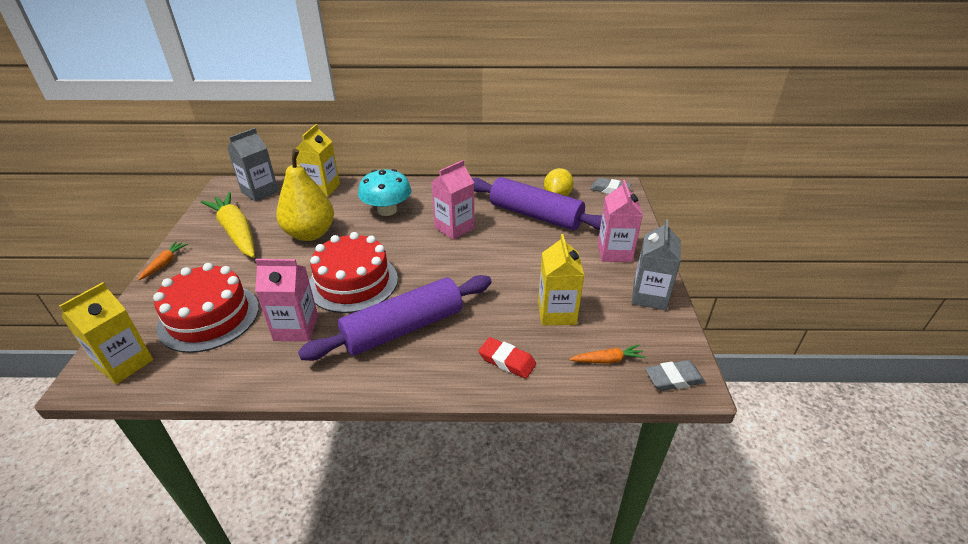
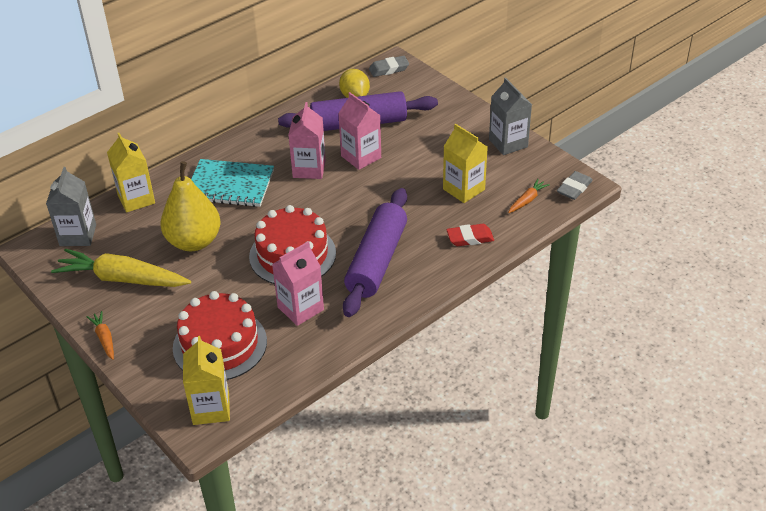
camera: 40 degrees left, 5 degrees up
(387, 210) = (230, 185): turquoise mushroom -> turquoise notebook
(614, 252) = (451, 123): pink carton -> pink carton (361, 157)

